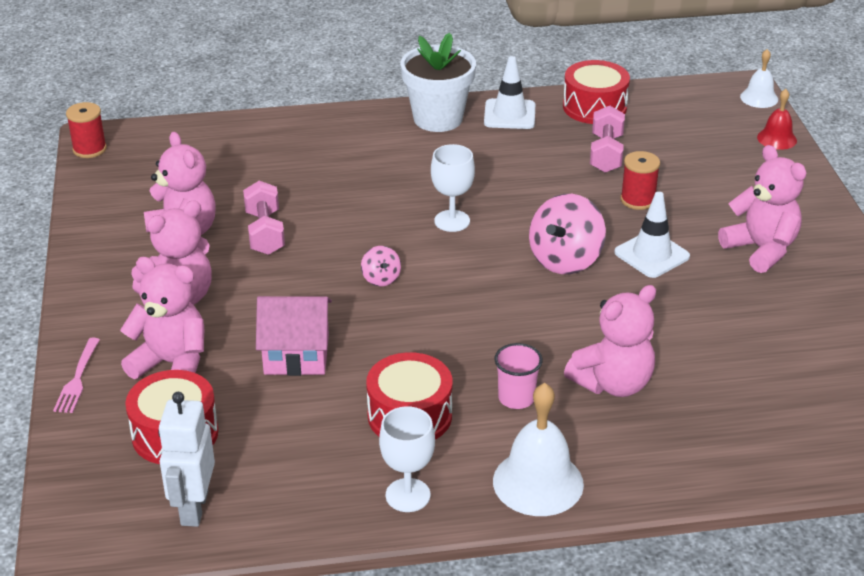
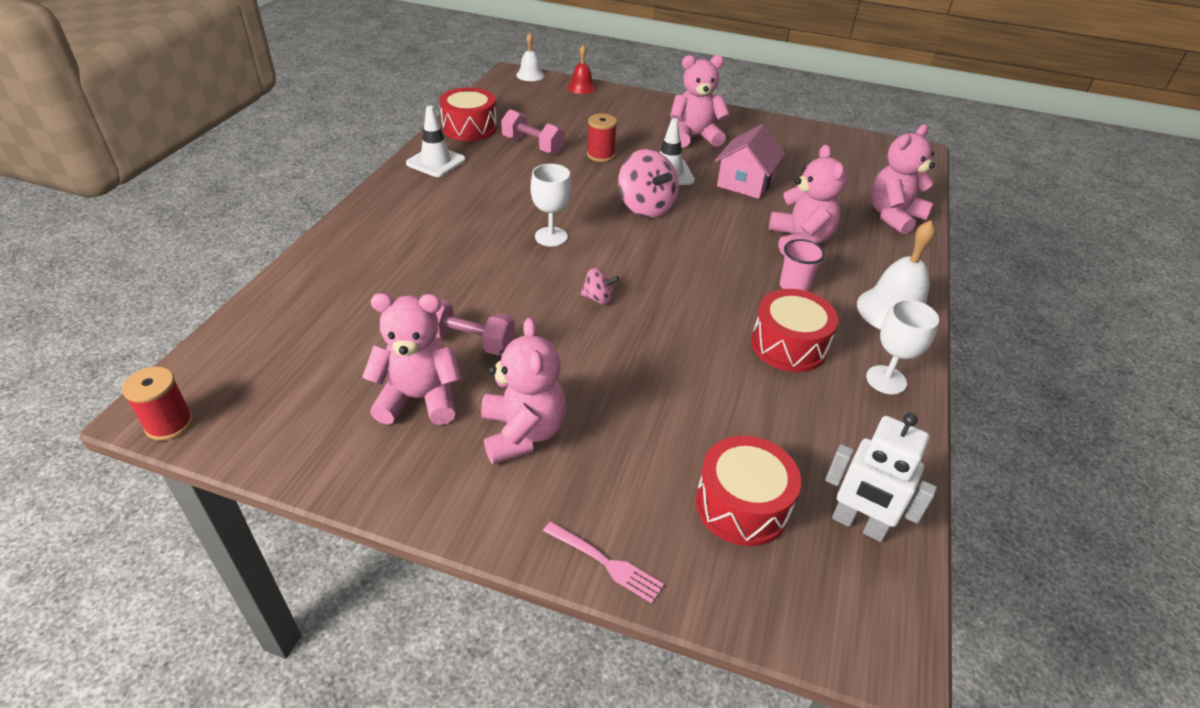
camera: 65 degrees left, 5 degrees up
(172, 364) = (629, 473): pink teddy bear -> pink teddy bear (893, 216)
(296, 354) = (669, 382): pink house -> pink house (745, 183)
(438, 119) = (400, 193): white flower pot -> none

